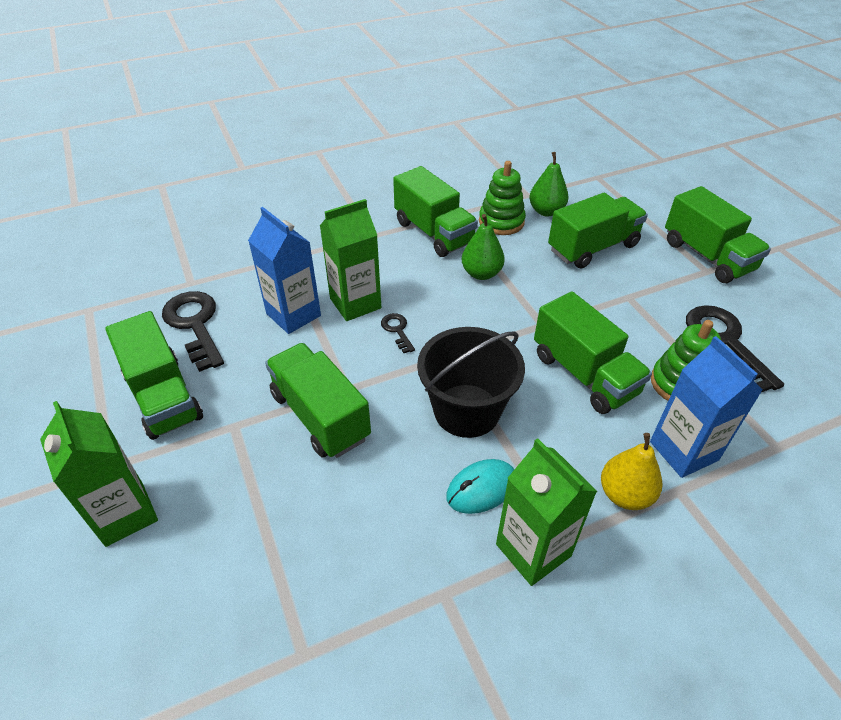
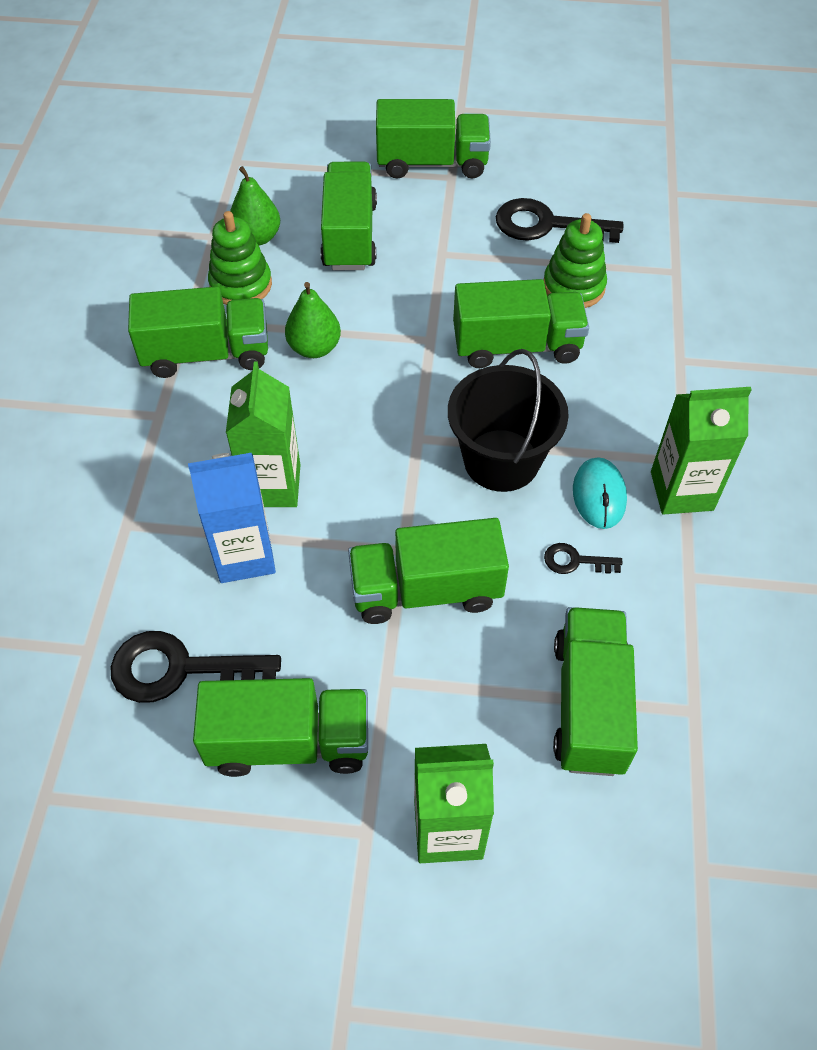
camera: 60 degrees left, 10 degrees up
(271, 565) = (589, 705): none -> green truck
(397, 330) = (347, 466): black key -> black key (575, 561)
(625, 494) = (664, 397): yellow pear -> none
(683, 451) = (644, 331): blue carton -> none

